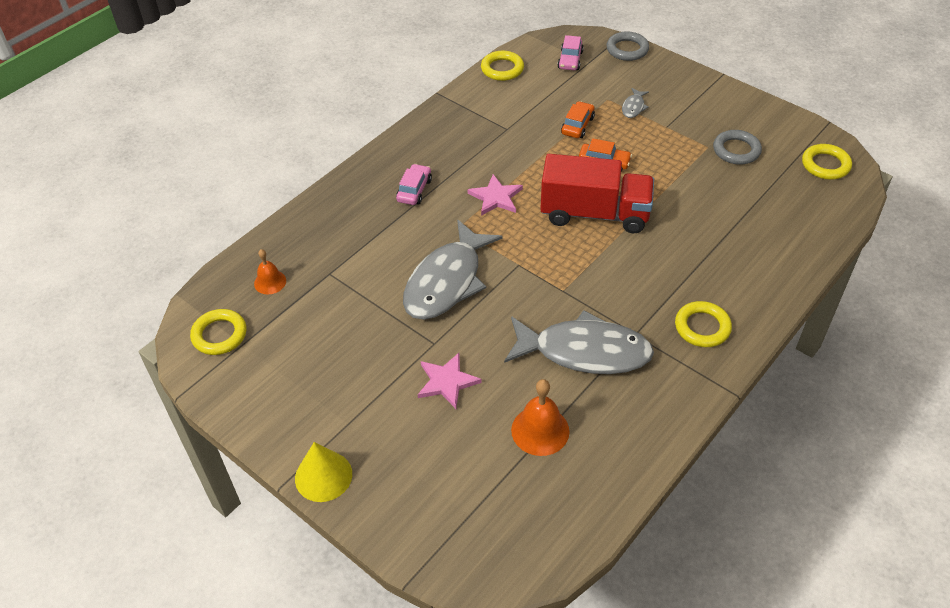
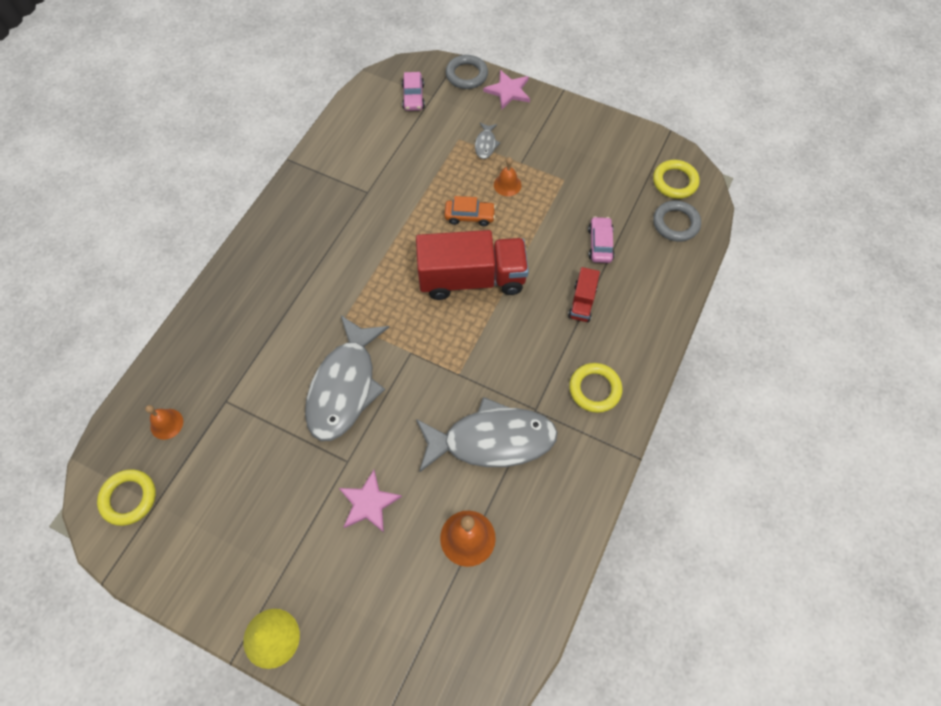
camera: 15 degrees left, 15 degrees up
(414, 190) = (290, 284): pink car -> pink car (600, 244)
(496, 197) = (372, 277): pink star -> pink star (508, 91)
(502, 69) = (348, 119): yellow ring -> none
(577, 125) = (435, 176): orange car -> none
(648, 142) = (507, 185): none -> orange bell
(704, 251) = (582, 302): none -> red truck
(736, 150) = (591, 179): grey ring -> grey ring (675, 223)

